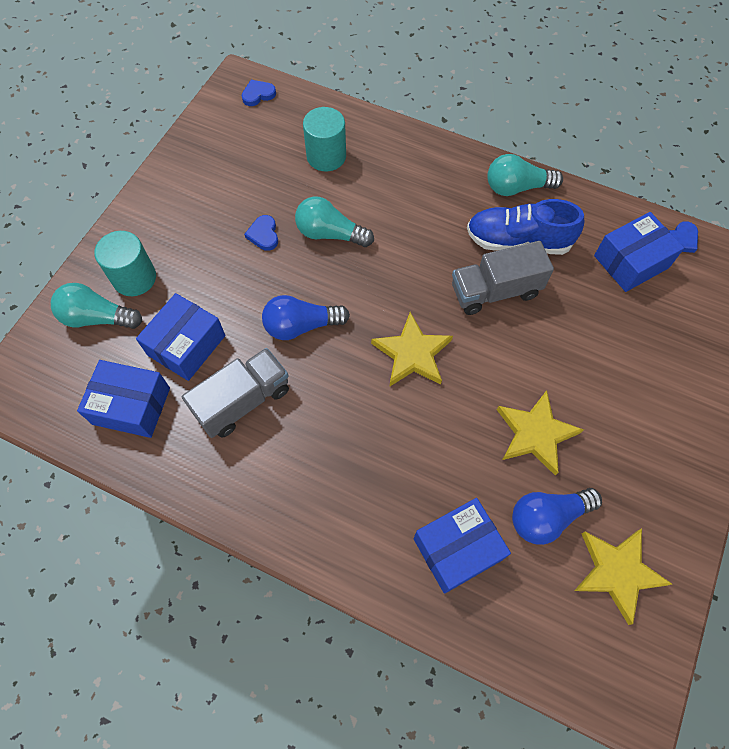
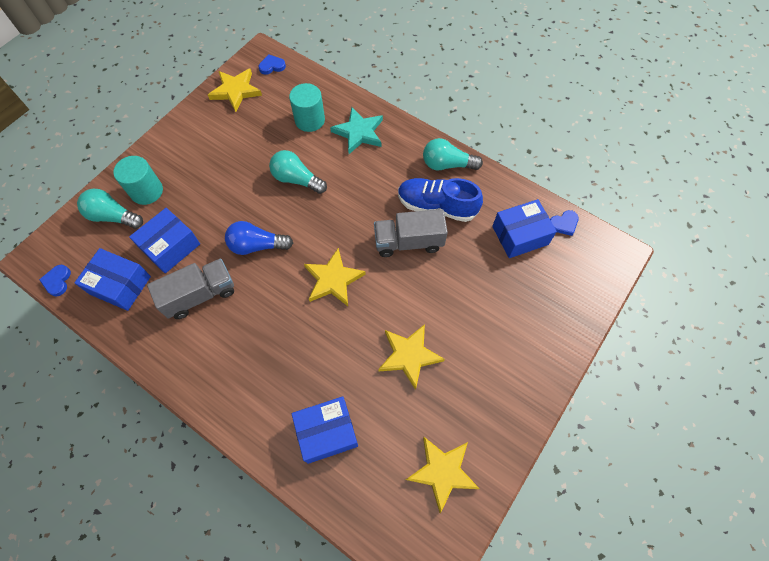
camera: 10 degrees right, 0 degrees up
(219, 132) = (235, 91): none -> yellow star
(264, 234) = (248, 173): blue heart -> blue heart (57, 281)
(394, 163) = (359, 132): none -> turquoise star
(547, 517) = (400, 420): blue light bulb -> none

